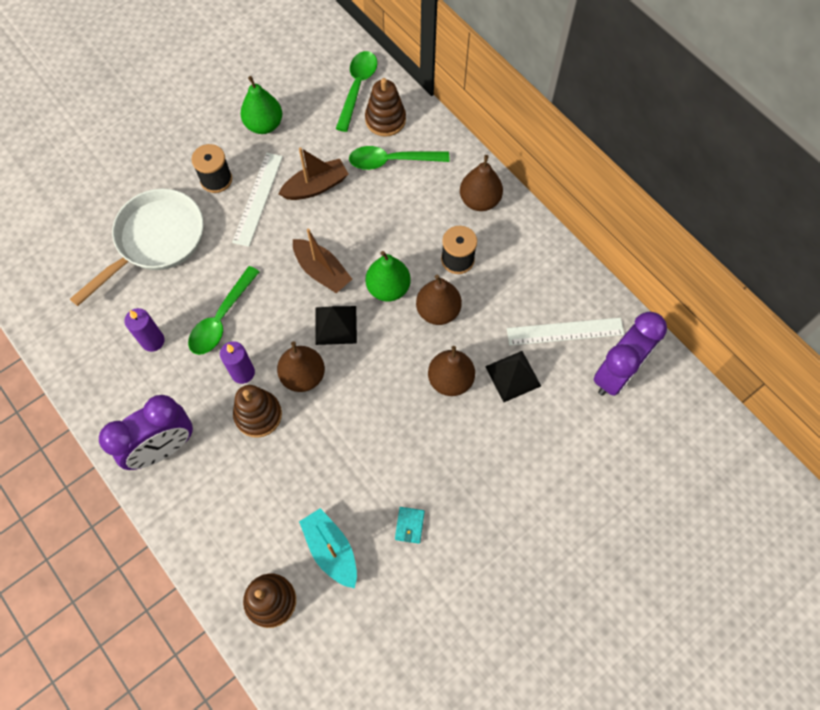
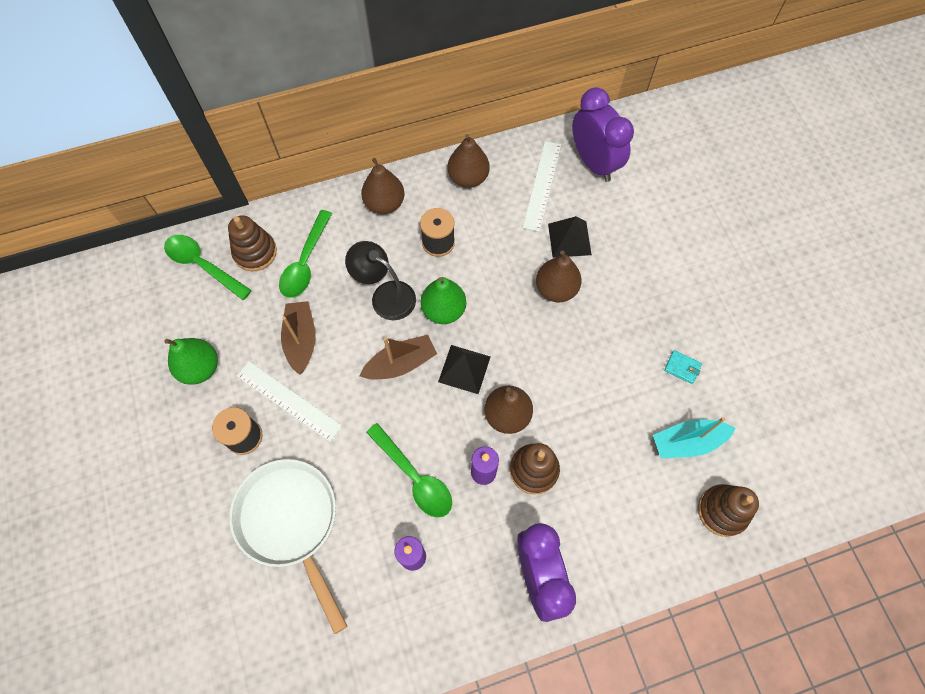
camera: 70 degrees left, 0 degrees up
(384, 235) = (385, 295): none -> black lamp
(438, 311) = (484, 276): brown pear -> brown pear (468, 178)

